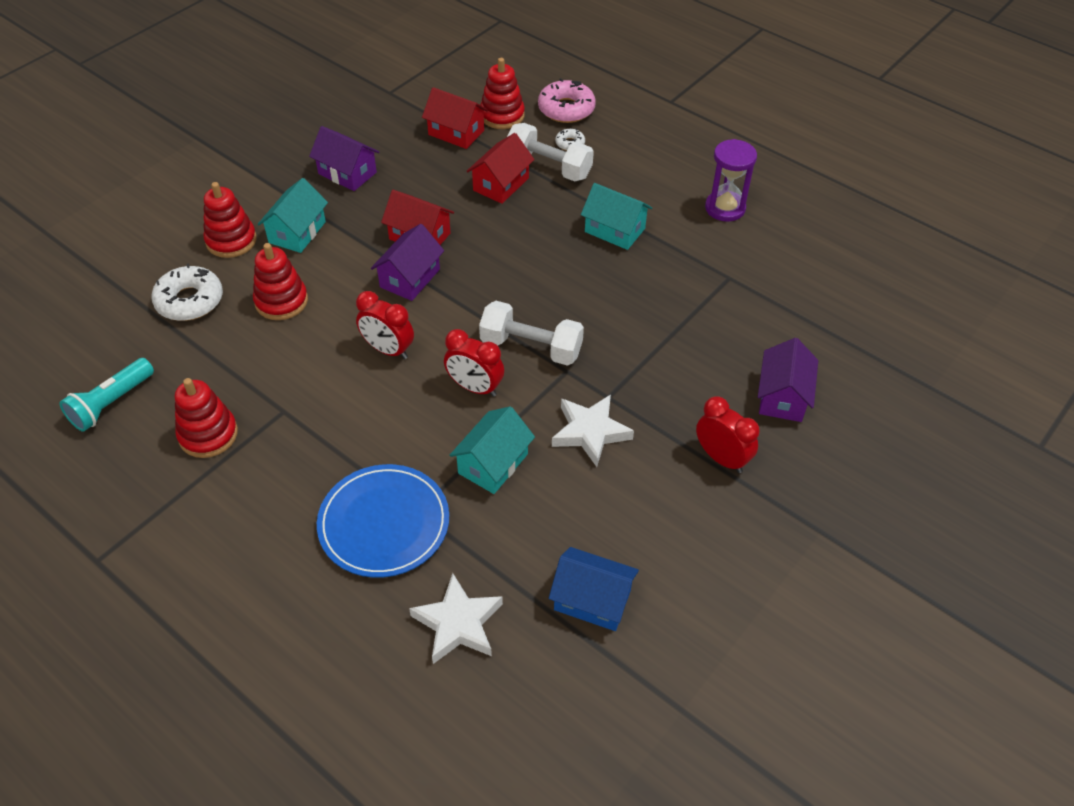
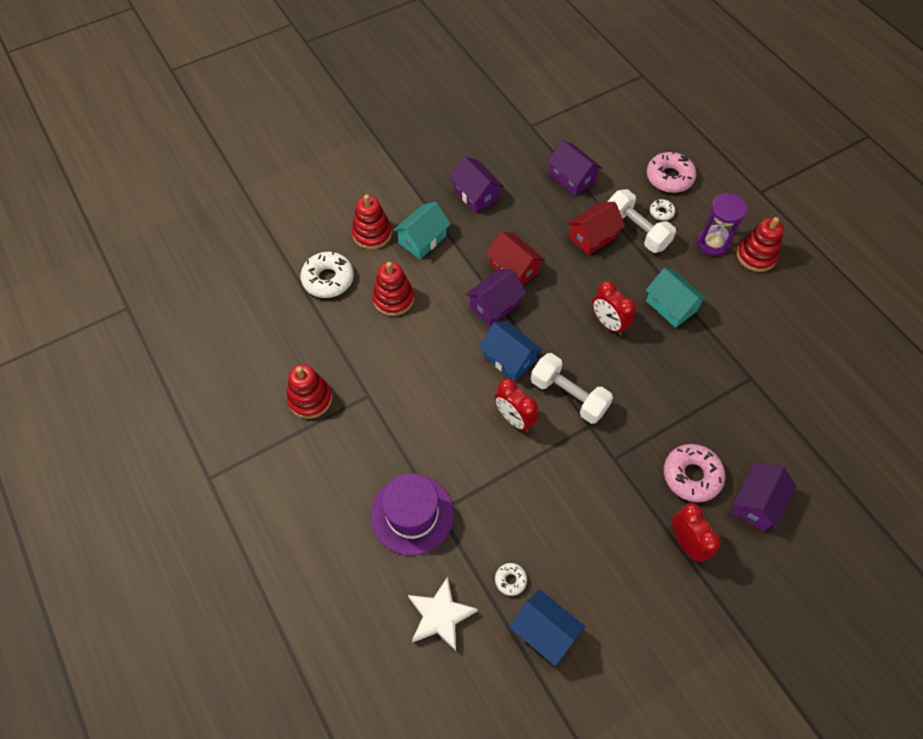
camera: 20 degrees right, 10 degrees up
(111, 404) = (251, 352): turquoise flashlight -> none
(384, 523) = (412, 514): blue plate -> purple hat
(388, 350) = (459, 365): red clock -> red clock (608, 323)
(446, 327) = (509, 358): none -> blue house
(456, 133) = (572, 178): red house -> purple house
(493, 463) = (507, 490): turquoise house -> none
(502, 115) = (614, 171): red stacking toy -> red stacking toy (756, 256)
(531, 558) = (510, 580): none -> white donut
(590, 432) = (590, 486): white star -> none
(701, 390) = (692, 476): none -> pink donut
(725, 208) = (771, 310): purple hourglass -> purple hourglass (713, 243)

